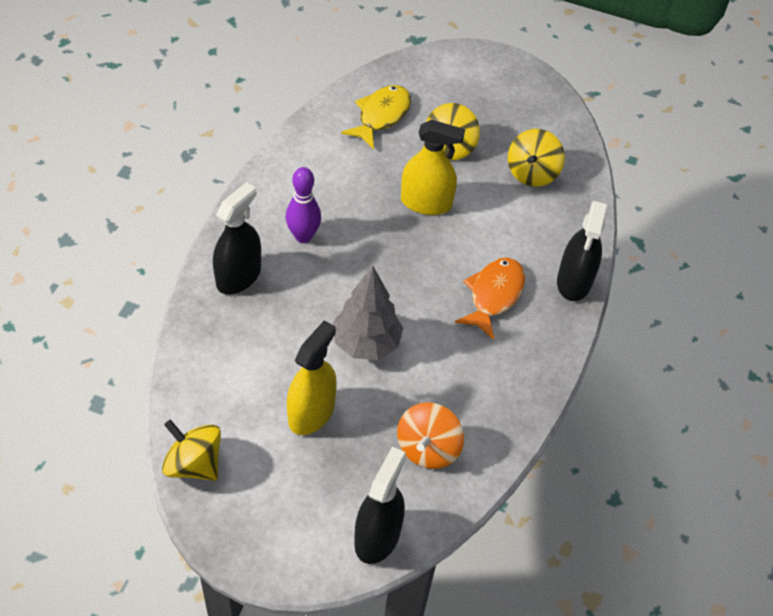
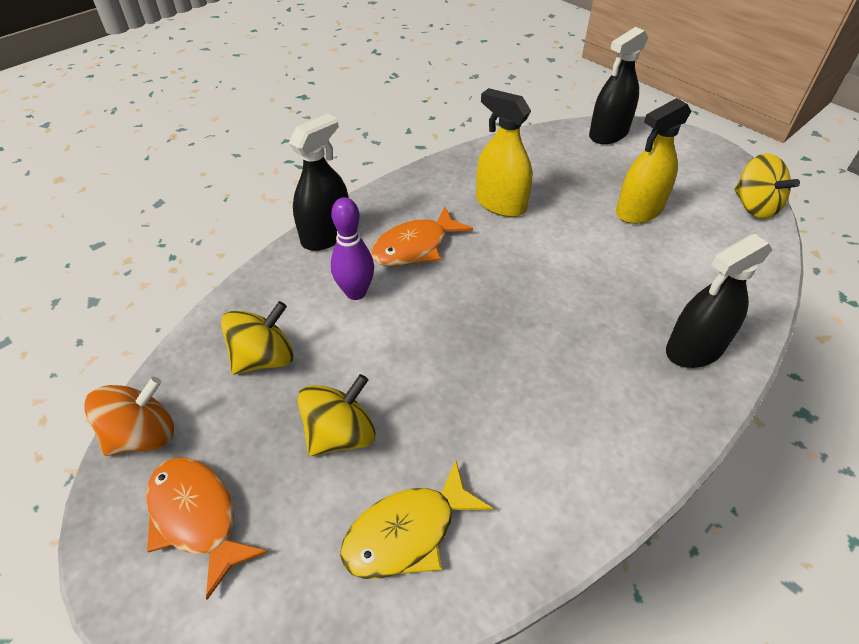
camera: 150 degrees left, 5 degrees down
(303, 236) = (601, 372): purple bowling pin -> purple bowling pin (356, 292)
(366, 343) = (567, 245): grey tree -> none
(426, 203) = (424, 364): yellow spray bottle -> yellow spray bottle (500, 204)
(428, 448) = (546, 165): orange spinning top -> orange spinning top (143, 435)
(492, 90) = (197, 517): none -> orange fish

